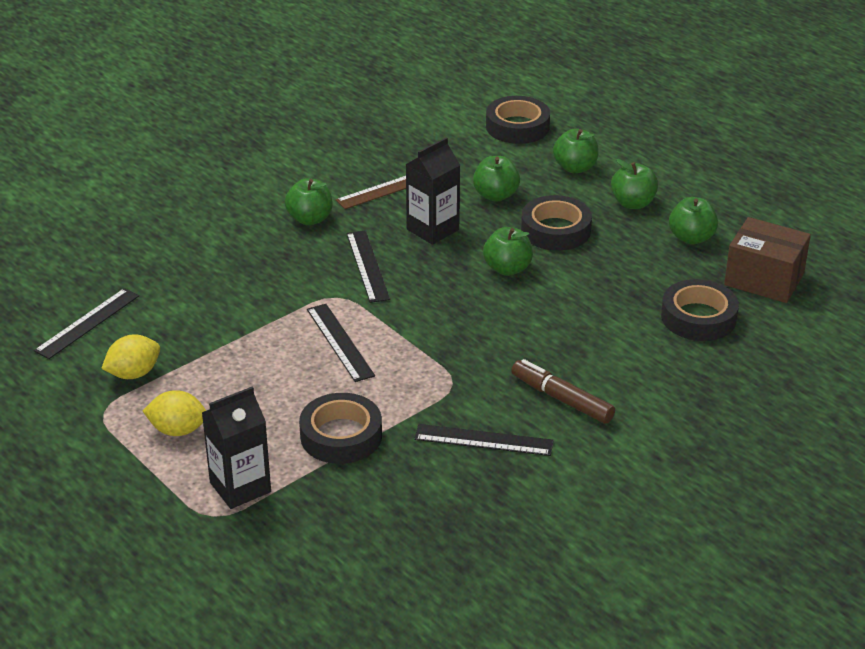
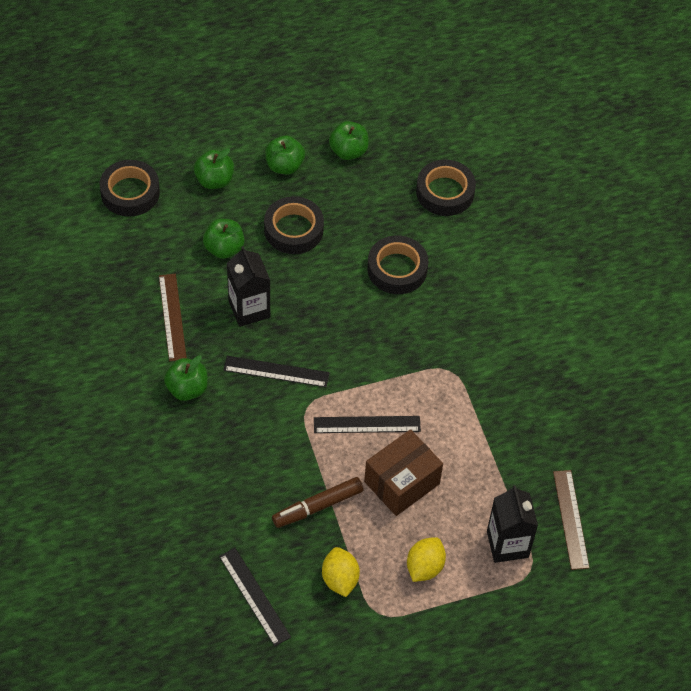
camera: 70 degrees left, 20 degrees up
(303, 532) = (570, 519): none -> brown ruler
(341, 436) = (478, 461): black tape -> black tape (397, 269)
(483, 440) = (521, 376): black ruler -> none
(507, 269) = (328, 281): green apple -> none
(562, 399) = (497, 312): brown marker -> brown marker (317, 506)
(764, 279) = (420, 134): brown box -> brown box (402, 483)

